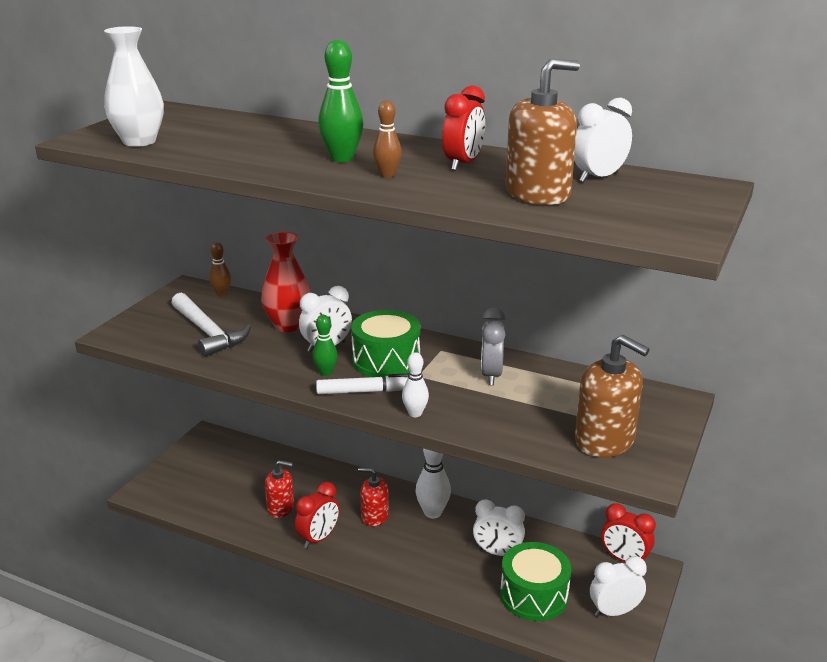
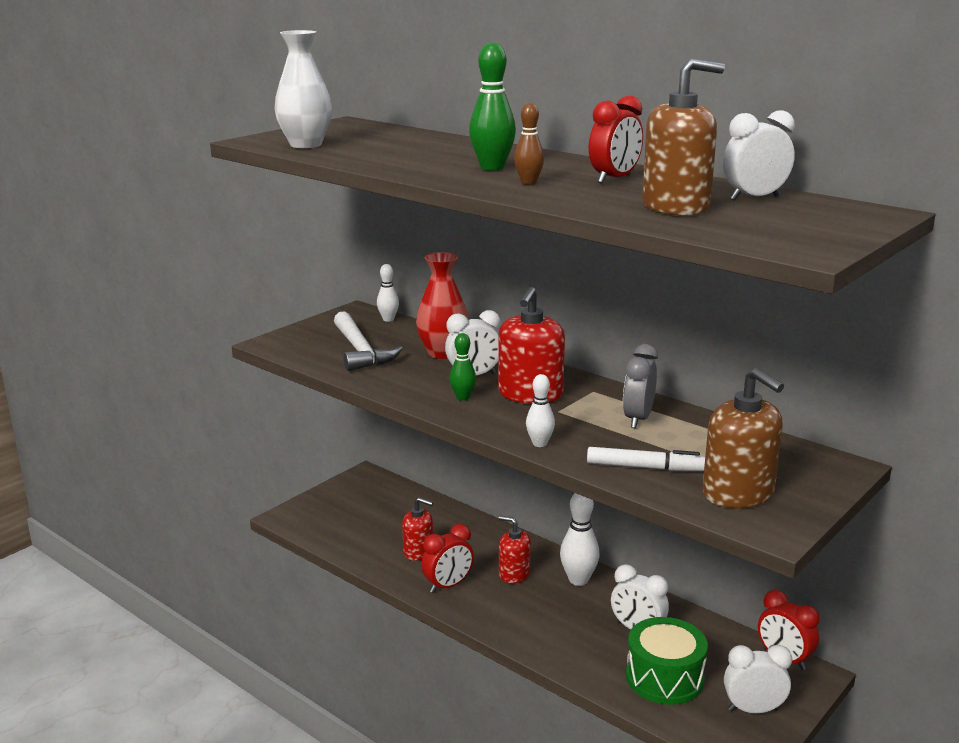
camera: 15 degrees right, 5 degrees down
(221, 293) = (388, 319): brown bowling pin -> white bowling pin
(366, 391) = (497, 418): white marker -> white marker (645, 467)
(386, 361) = (530, 394): green drum -> red soap dispenser

